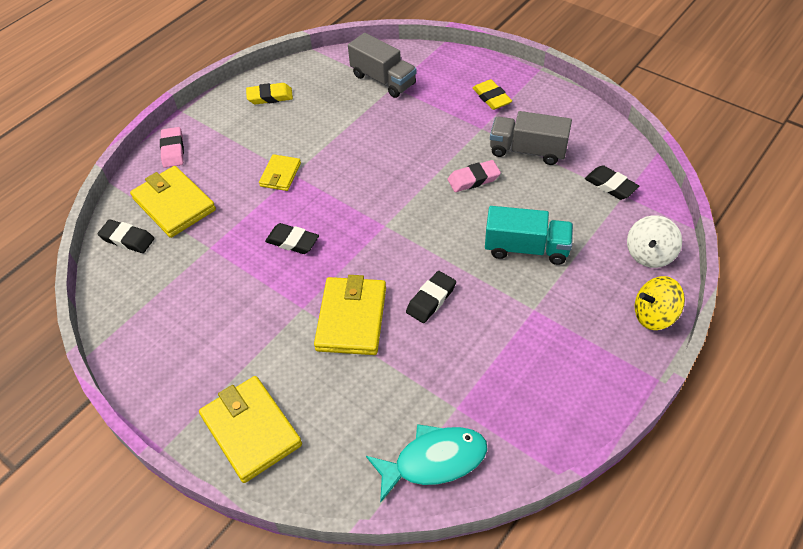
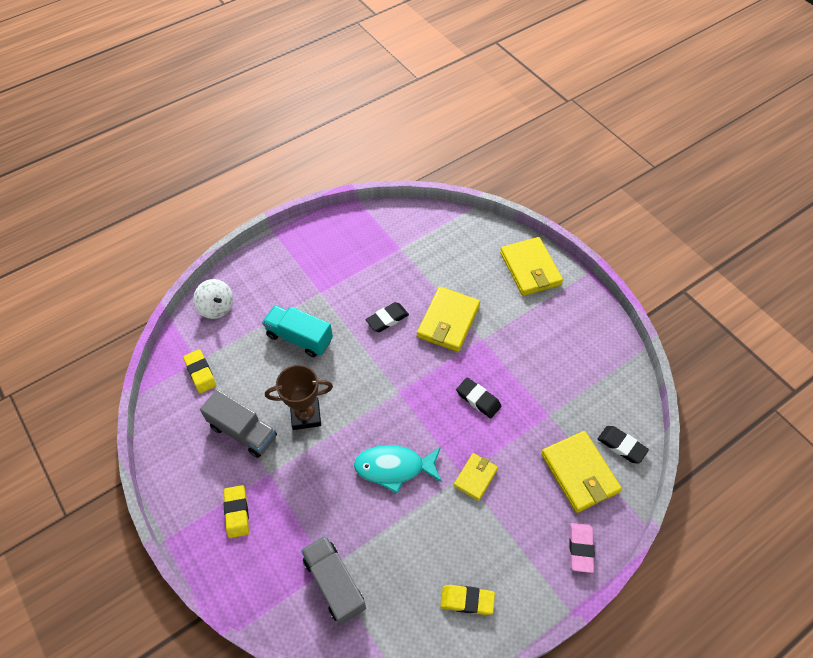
camera: 165 degrees left, 5 degrees up
(434, 461) = (425, 225): turquoise fish -> turquoise fish (394, 468)
(473, 179) = (306, 415): pink eraser -> brown trophy
(610, 185) = (200, 373): black eraser -> yellow eraser
(649, 254) = (216, 307): white spinning top -> white spinning top turned 90 degrees clockwise
(654, 315) = (246, 266): yellow spinning top -> none

